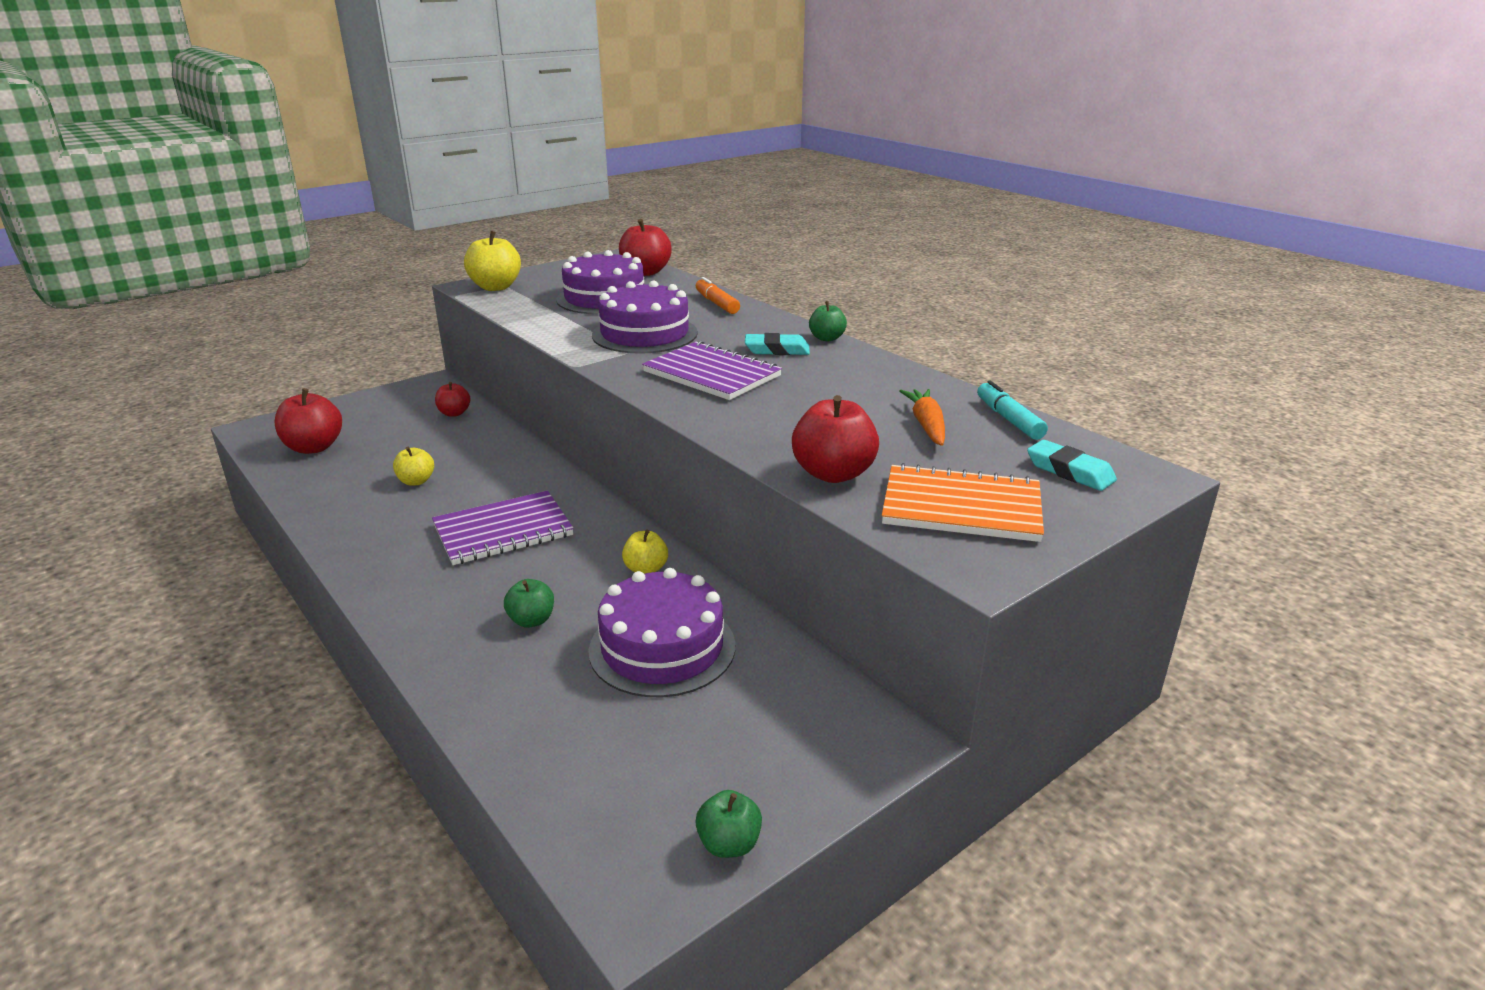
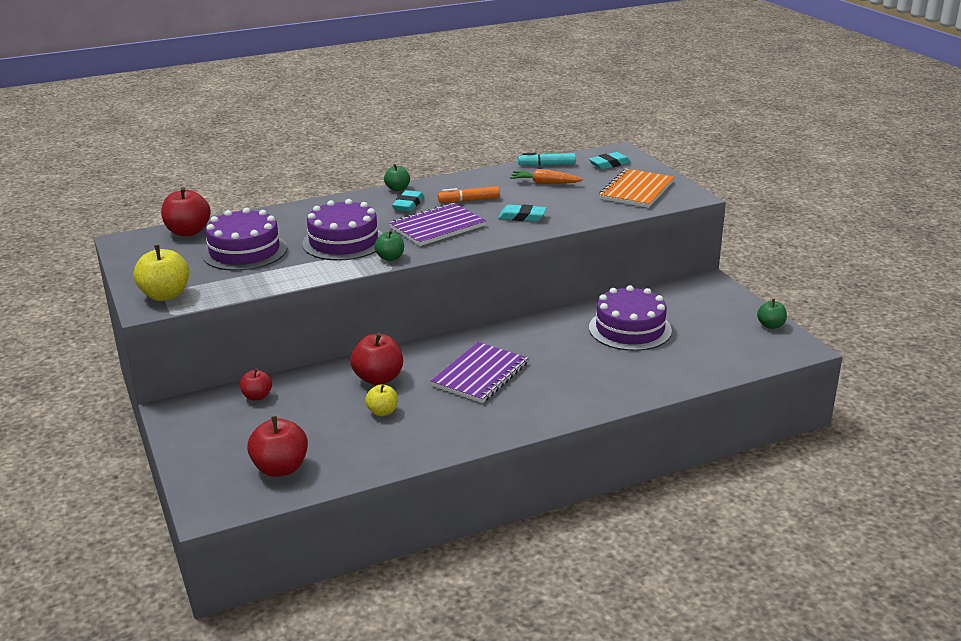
camera: 75 degrees left, 0 degrees up
(503, 531) = (480, 375): purple notebook -> purple notebook turned 45 degrees clockwise
(531, 620) = (592, 366): green apple -> green apple (390, 258)
(646, 569) = (550, 328): yellow apple -> none
(717, 303) = (296, 213): orange marker -> orange marker (469, 200)
(777, 422) = (522, 217): none -> turquoise eraser
(833, 474) = (592, 211): red apple -> red apple (378, 378)

